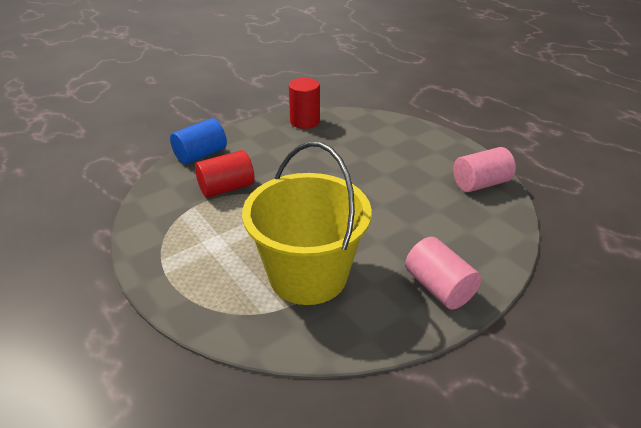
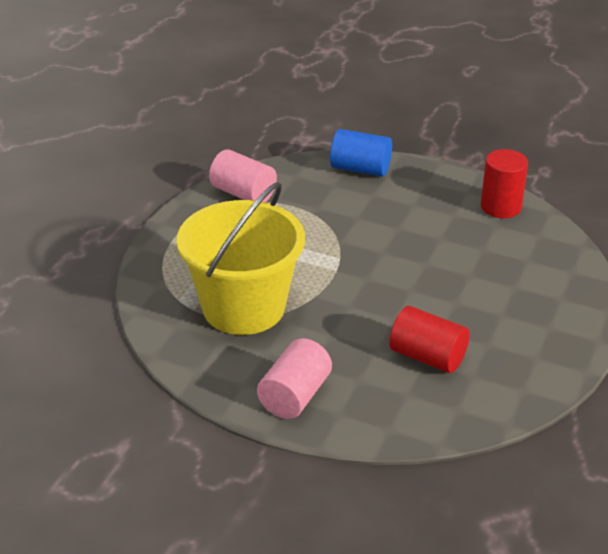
camera: 60 degrees right, 0 degrees up
(226, 188) = (323, 208): red cylinder -> red cylinder (427, 357)
(480, 184) = (512, 382): pink cylinder -> pink cylinder (243, 193)

